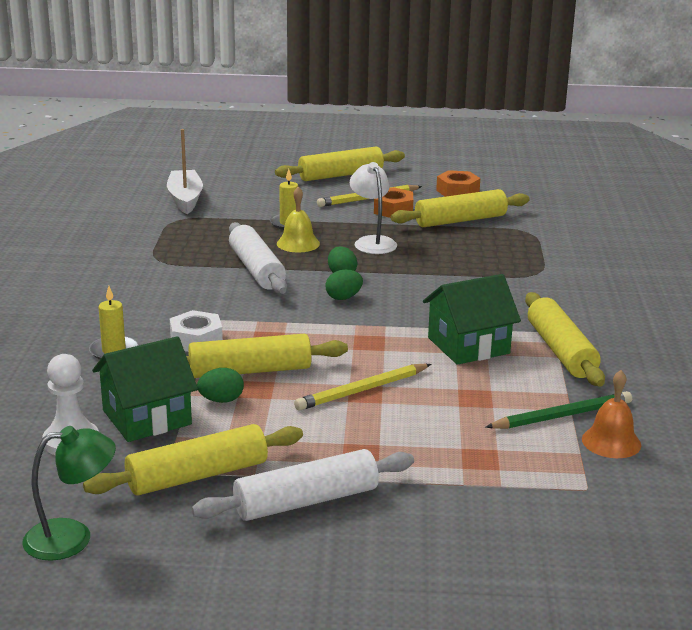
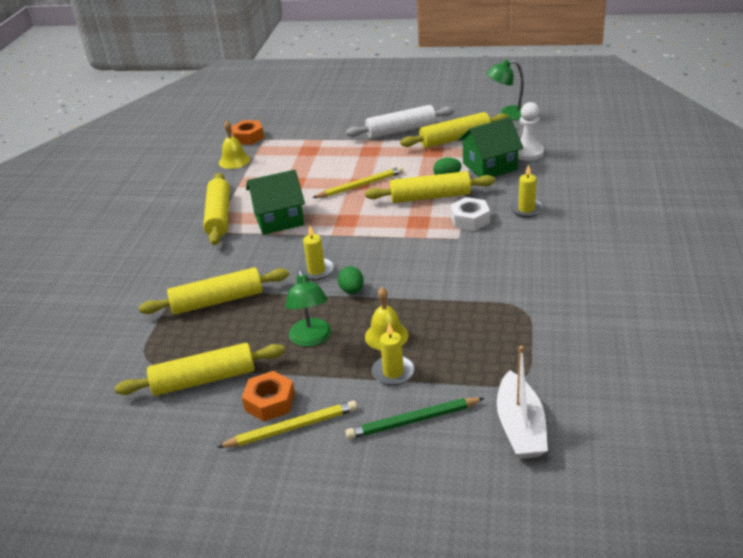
camera: 170 degrees left, 10 degrees up
(256, 270) = (427, 295): white rolling pin -> none
(340, 175) = (311, 497): yellow rolling pin -> yellow rolling pin (217, 301)
(343, 298) = (356, 262): green egg -> none
(372, 242) = (311, 339): white lamp -> green lamp
(389, 291) = (316, 270): none -> yellow candle
(457, 191) = (173, 448): orange nut -> orange nut (248, 137)
(562, 416) = (250, 173): green pencil -> green pencil (413, 421)
(611, 442) = (234, 161): orange bell -> yellow bell

